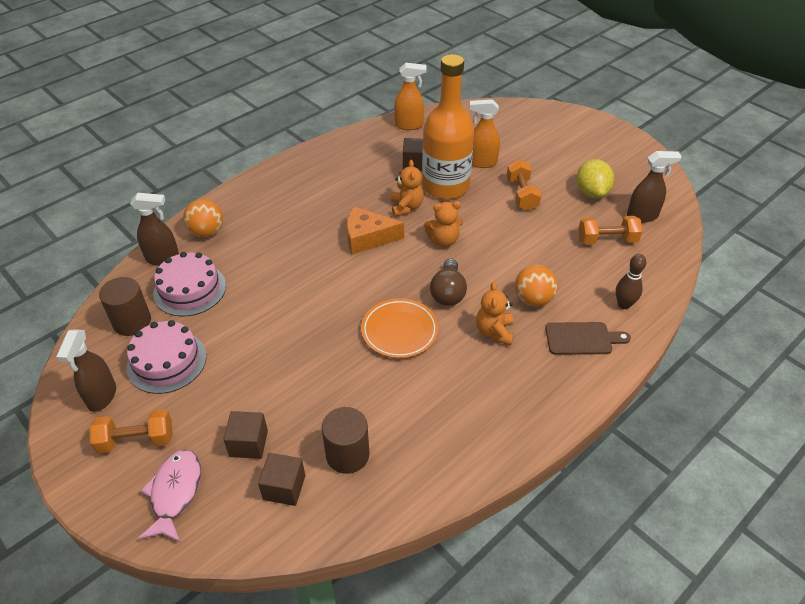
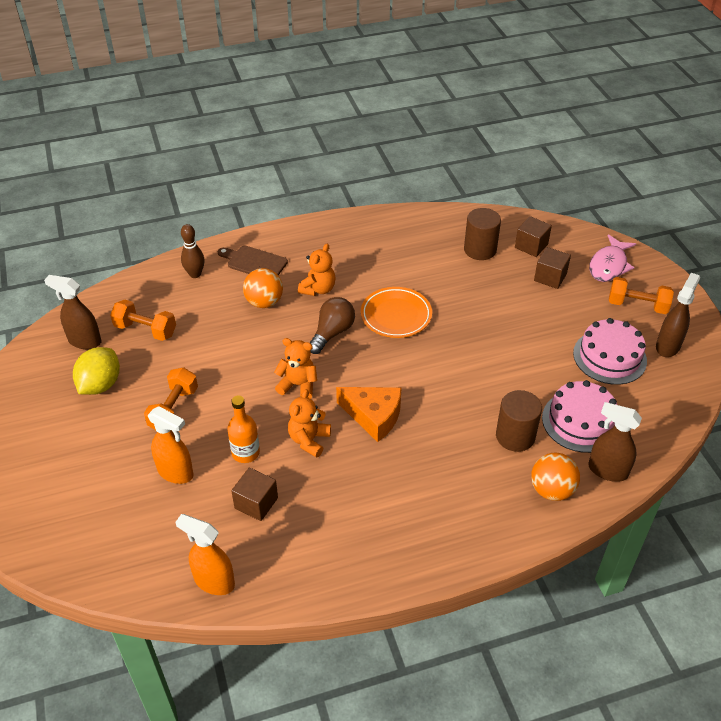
camera: 155 degrees left, 0 degrees up
(132, 322) = (642, 405): brown cylinder -> brown cylinder (515, 436)
(445, 186) = (245, 453): orange bottle -> orange bottle, size x0.47

